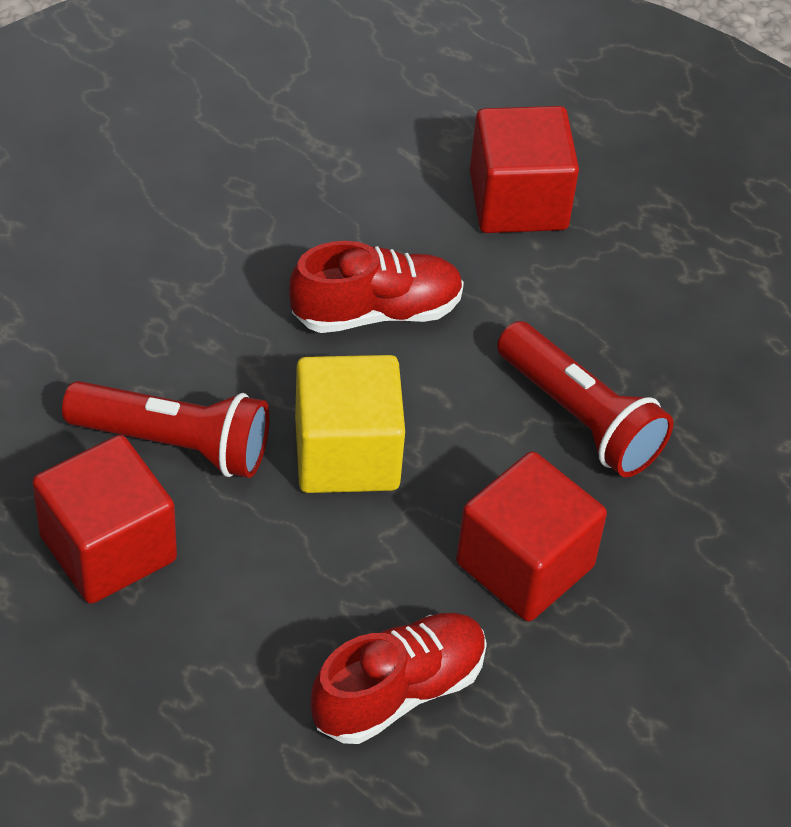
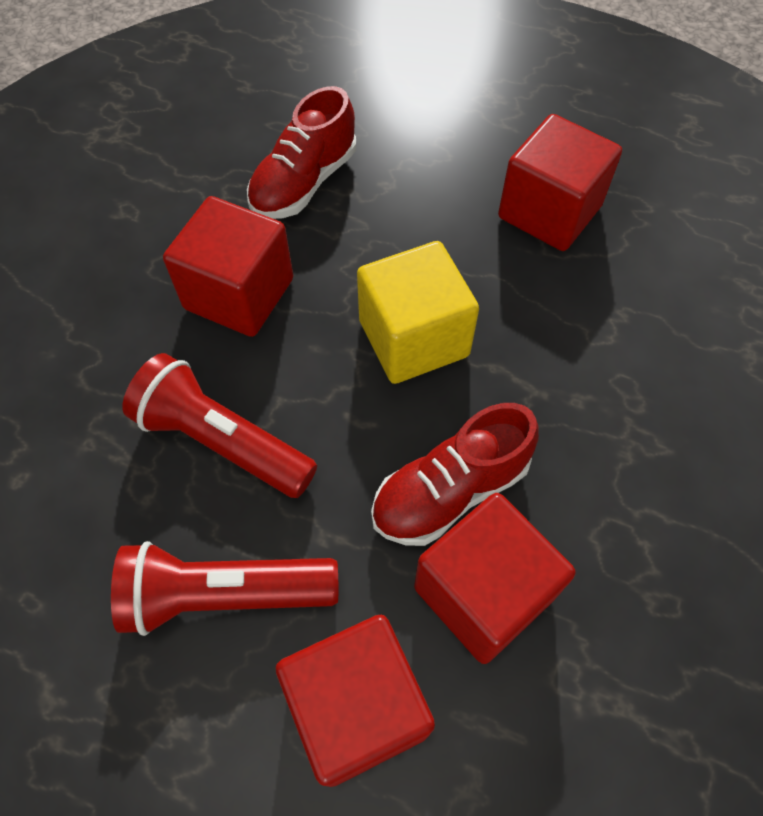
camera: 165 degrees right, 10 degrees up
(174, 444) = (552, 301): red flashlight -> red flashlight (225, 594)
(384, 235) = (483, 592): none -> red cube

